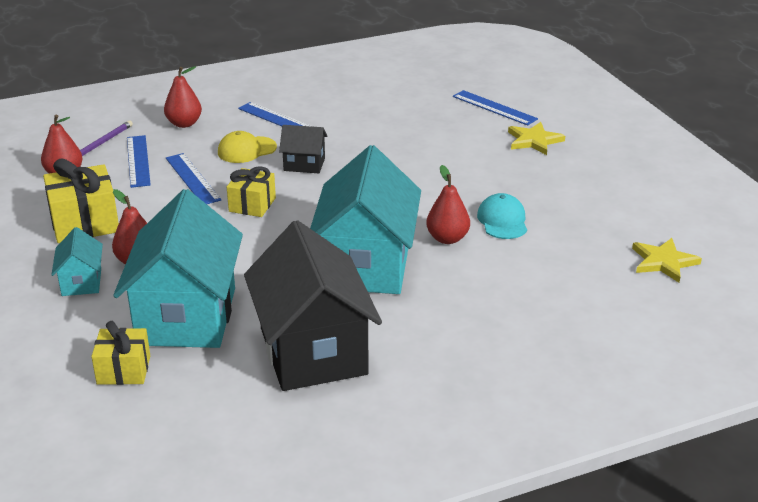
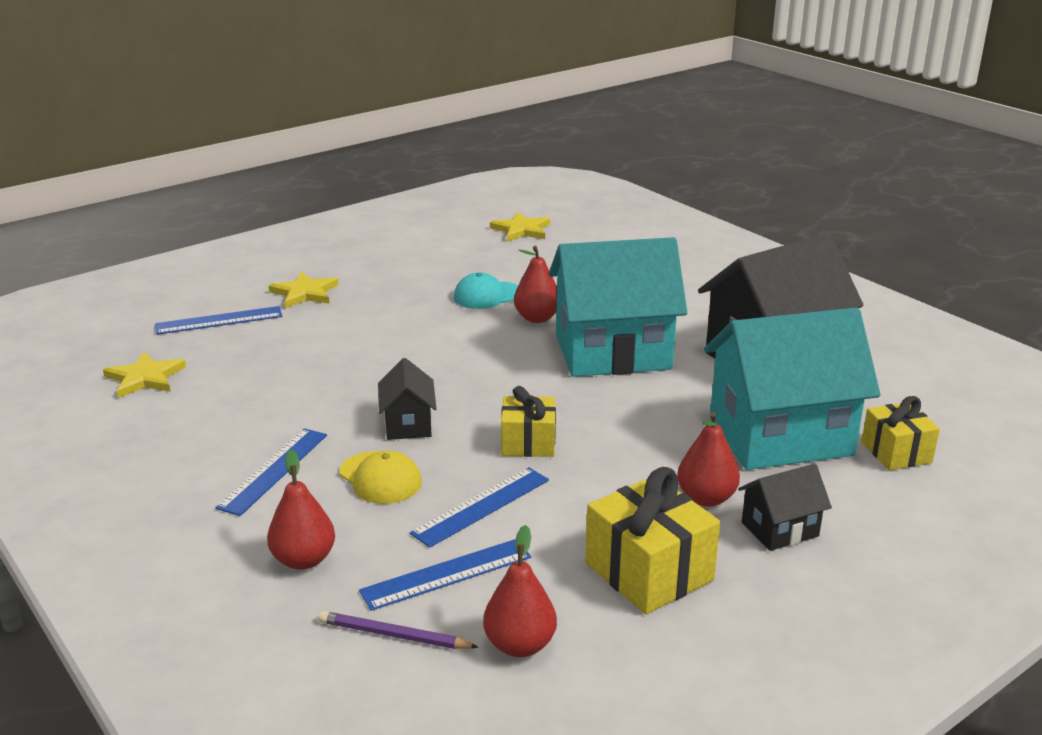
camera: 105 degrees left, 5 degrees down
(81, 282) = (780, 529): turquoise house -> black house
(416, 84) = (145, 378): none -> yellow star
(494, 108) = (219, 320): blue ruler -> blue ruler turned 45 degrees clockwise

